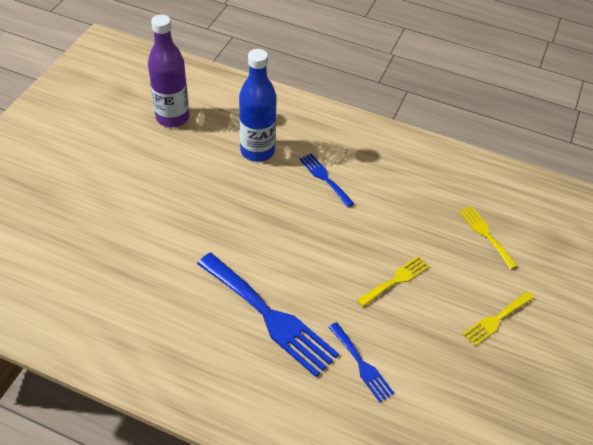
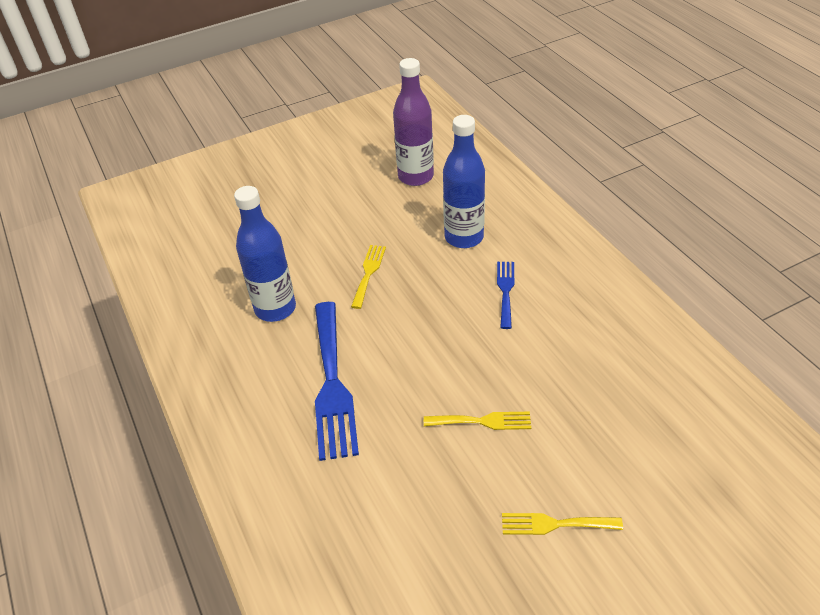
camera: 45 degrees right, 5 degrees down
(164, 283) = (275, 308): none -> blue bottle
(362, 364) = (371, 477): blue fork -> none
(485, 234) = (631, 433): yellow fork -> yellow fork (368, 273)

